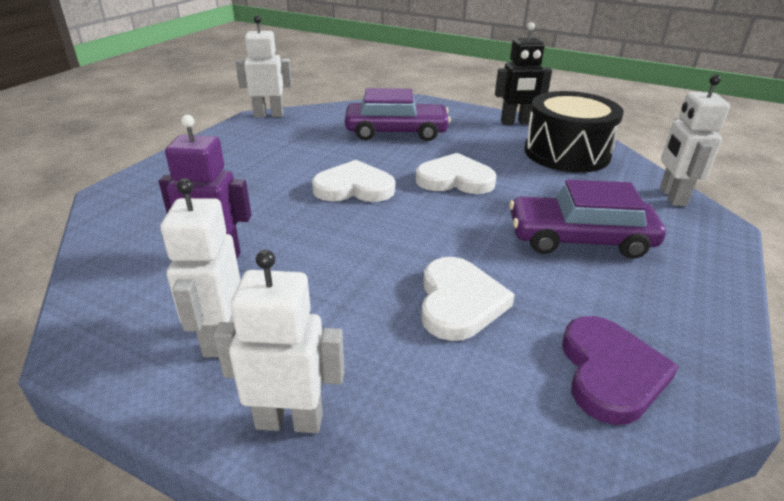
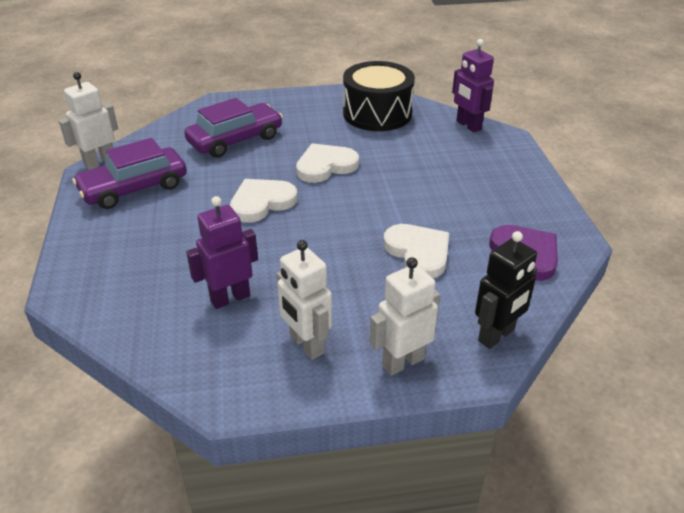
camera: 35 degrees left, 5 degrees up
(516, 123) = (317, 97): black robot -> black robot (496, 335)
(579, 239) = (444, 180): purple car -> purple car (134, 188)
(672, 196) = (468, 125): white robot -> purple robot

